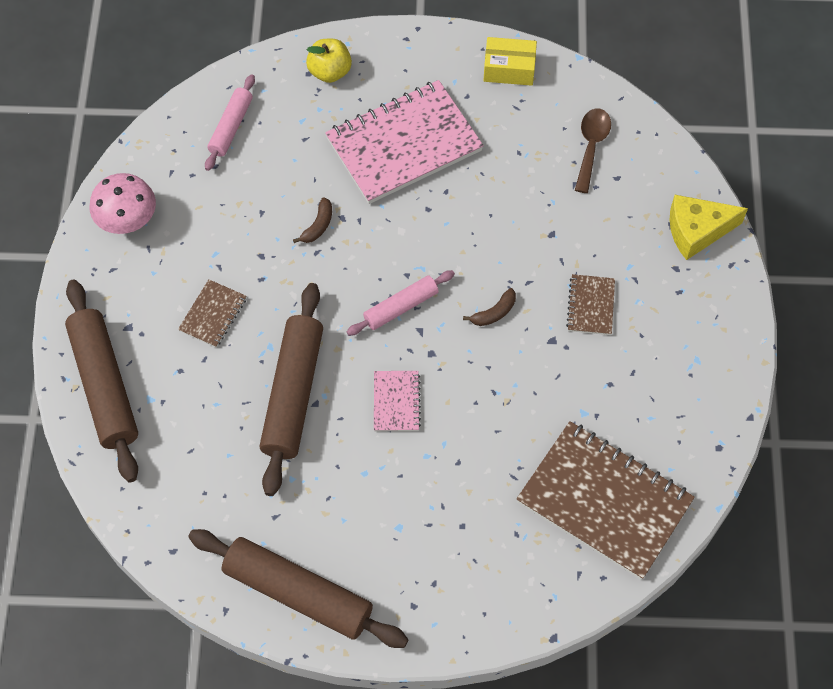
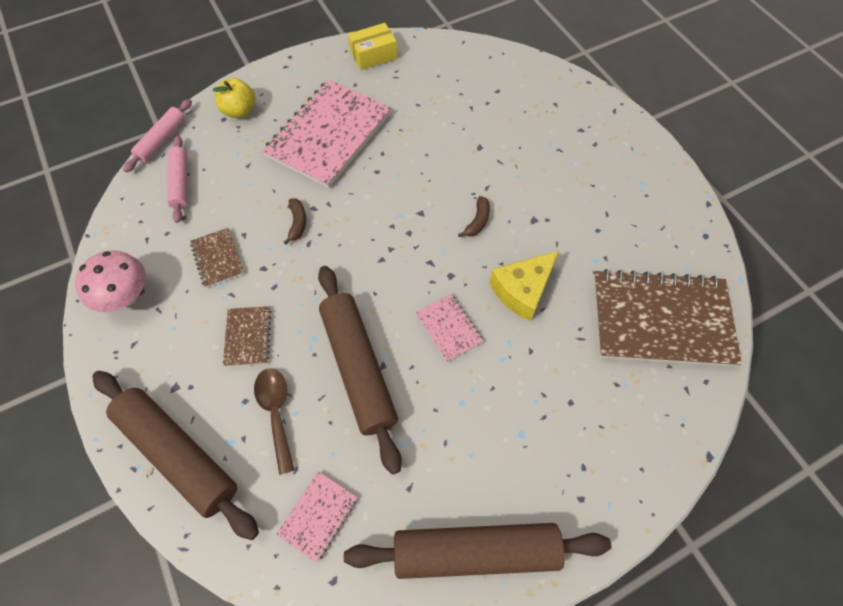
camera: 30 degrees left, 0 degrees up
(189, 496) = (318, 516): none -> pink notebook
(401, 307) = (403, 252): pink rolling pin -> pink rolling pin (162, 140)
(591, 146) = (465, 79): brown spoon -> brown spoon (276, 412)
(591, 306) = (543, 182): brown notebook -> brown notebook (218, 258)
(697, 231) = (576, 100): yellow cheese -> yellow cheese (522, 290)

